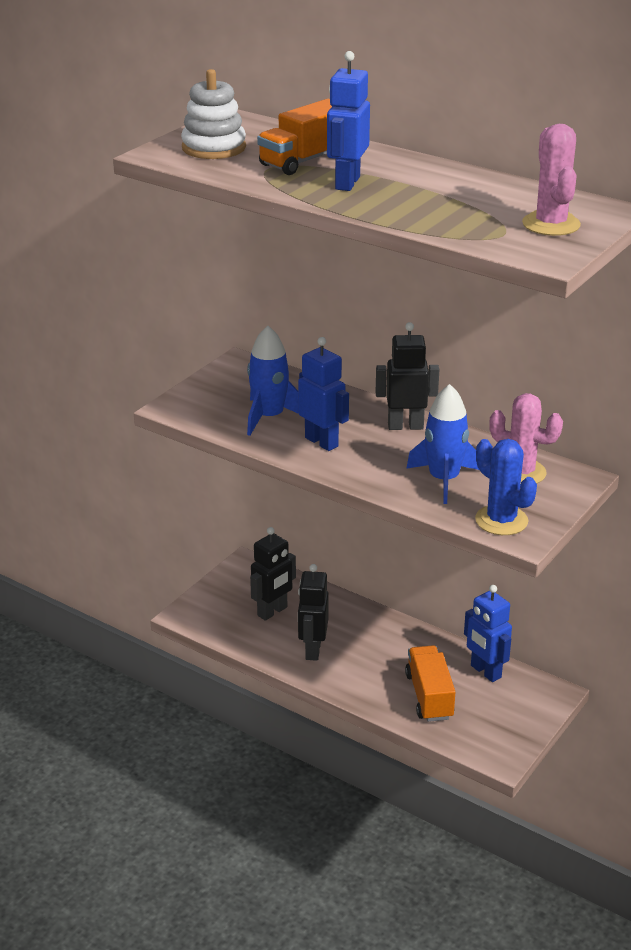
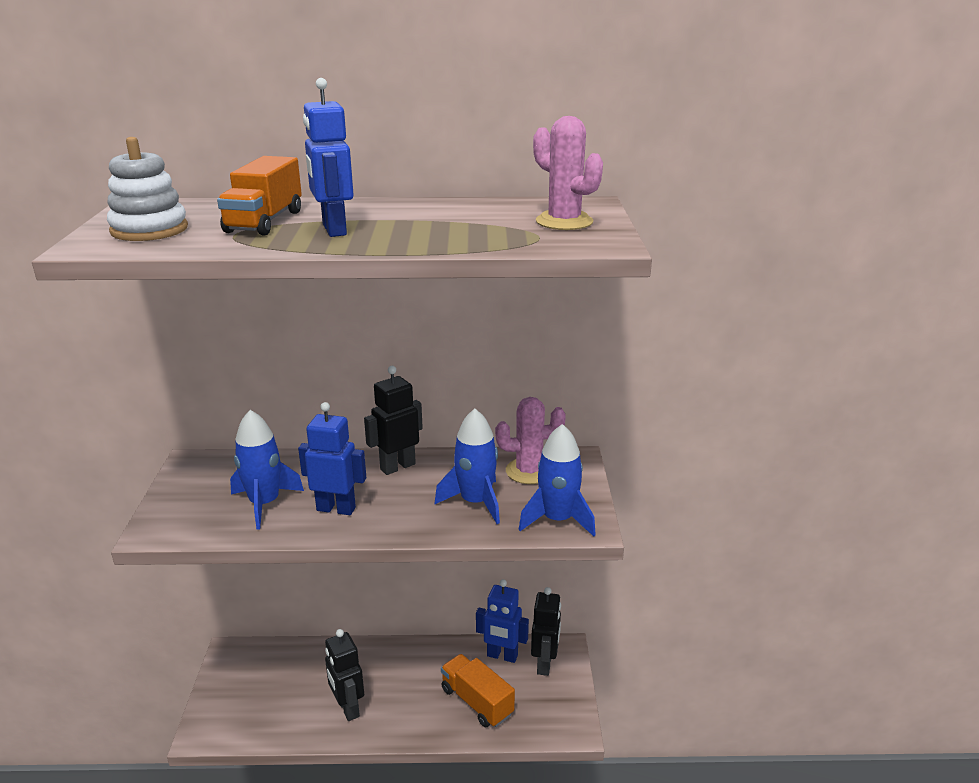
camera: 35 degrees left, 5 degrees down
(272, 611) = (285, 688): black robot -> black robot (545, 664)
(501, 520) = (557, 519): blue cactus -> blue rocket

